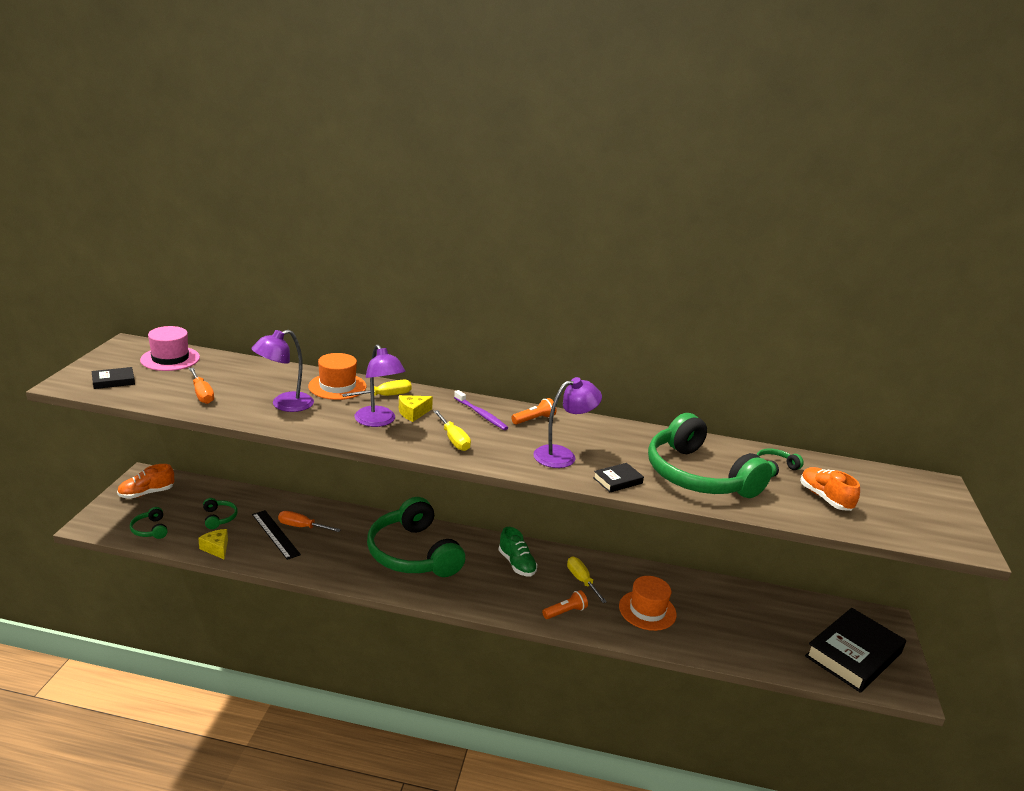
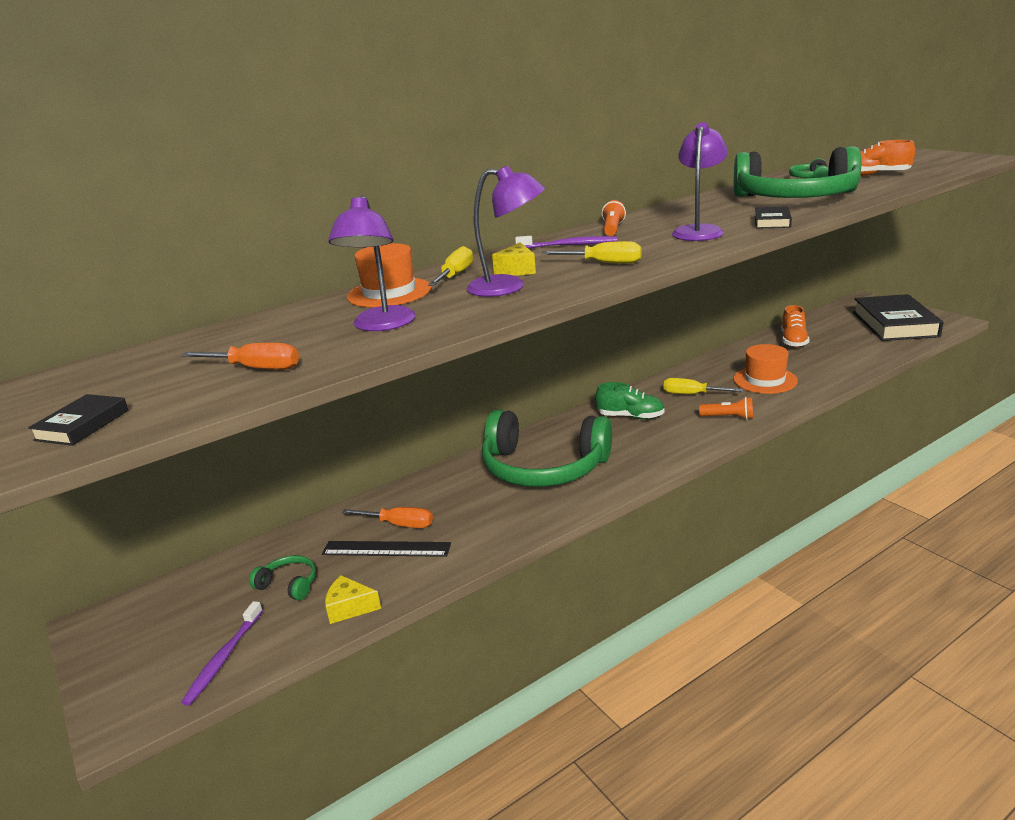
camera: 40 degrees left, 0 degrees up
(146, 493) = (135, 635): orange shoe -> orange shoe (793, 341)
(150, 529) = (223, 658): green headphones -> purple toothbrush
(170, 359) = (108, 373): pink hat -> none
(302, 527) = (399, 524): orange screwdriver -> orange screwdriver turned 135 degrees counterclockwise
(565, 612) = (728, 417): orange flashlight -> orange flashlight turned 90 degrees clockwise

